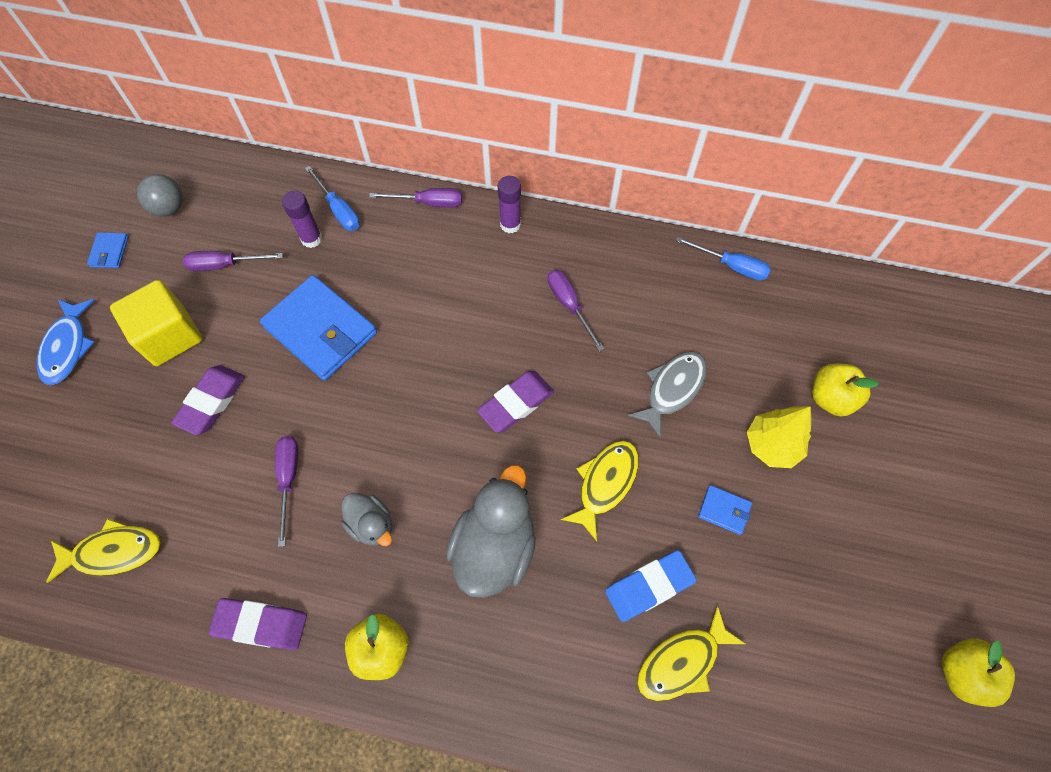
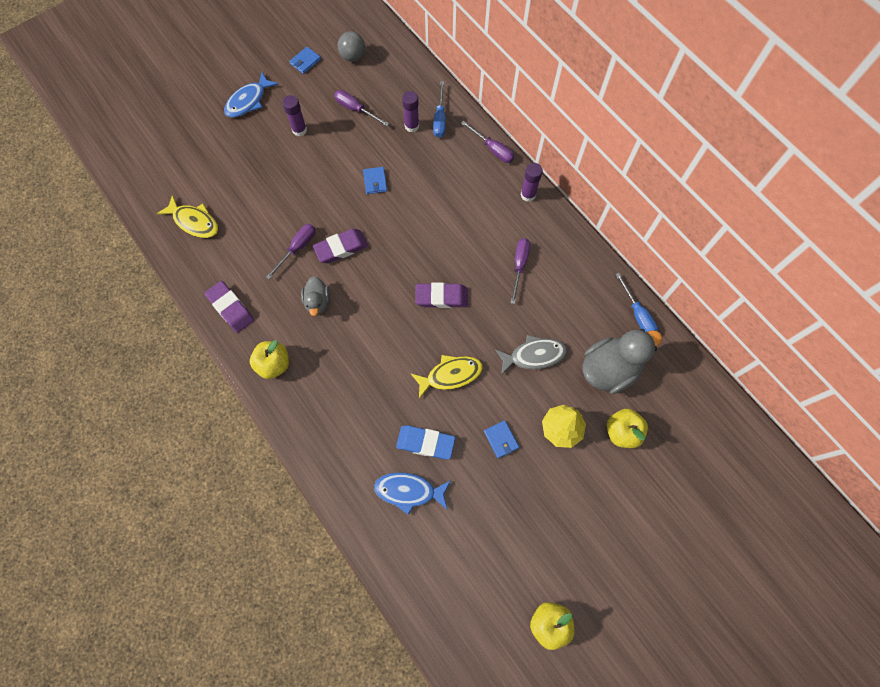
camera: 40 degrees right, 5 degrees up
(170, 336) = (299, 130): yellow cube -> purple glue stick
(211, 402) = (292, 180): purple eraser -> purple eraser (341, 248)
(321, 330) = (375, 181): blue wallet -> blue wallet, size x0.44
(494, 547) = (367, 360): grey duck -> grey duck (609, 369)
(682, 661) = (408, 491): yellow fish -> blue fish

